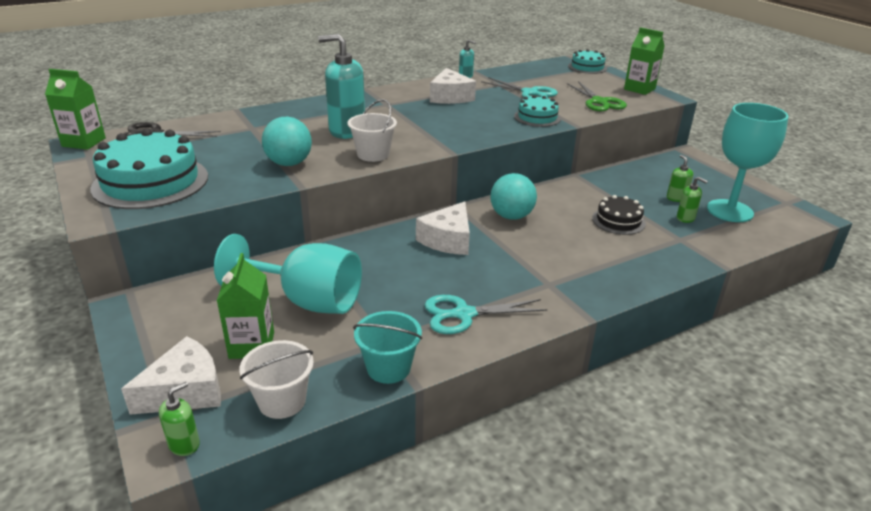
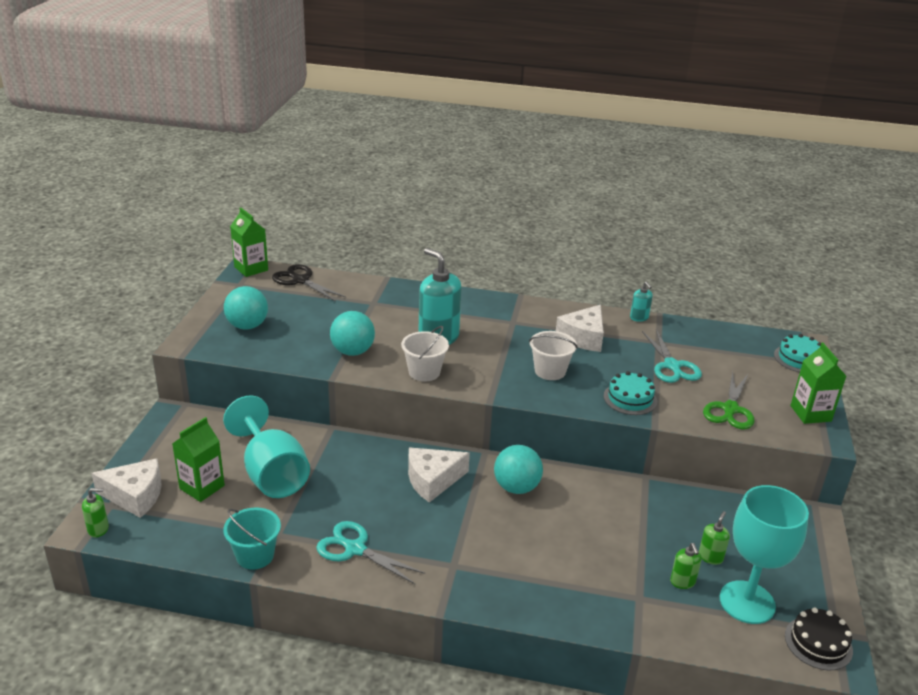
camera: 40 degrees right, 0 degrees up
(150, 182) = (247, 326): turquoise cake -> turquoise ball
(282, 401) = (172, 536): white bucket -> white bucket (550, 371)
(618, 221) = (608, 546): black cake -> black cake (818, 643)

